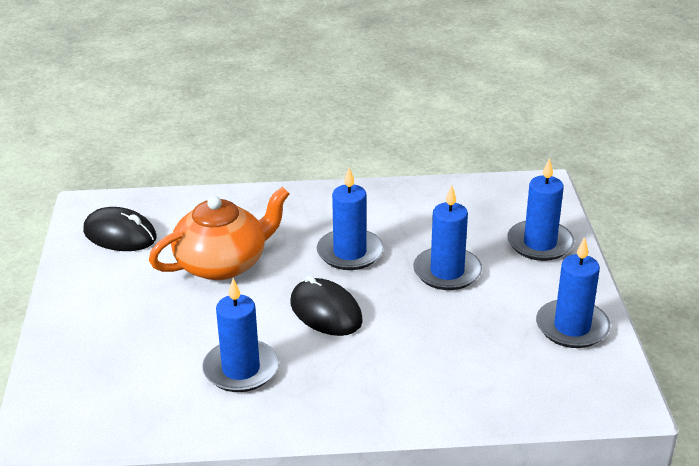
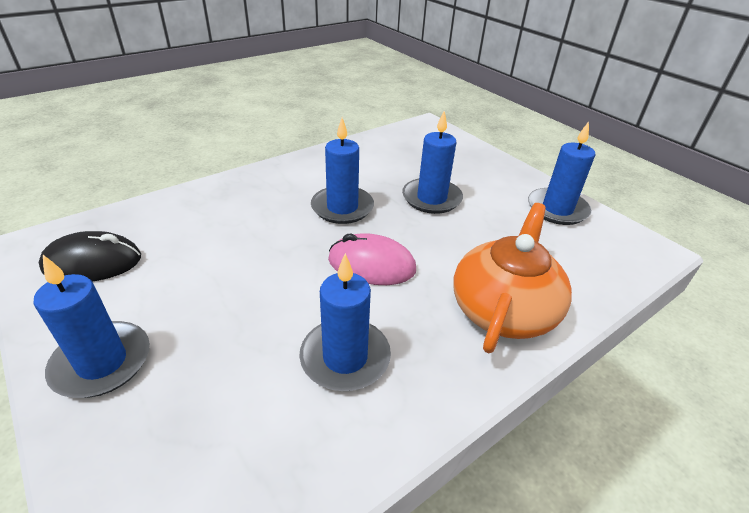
camera: 35 degrees left, 5 degrees up
(223, 263) = (233, 254): orange teapot -> orange teapot (503, 309)
(326, 312) = (371, 264): black mouse -> pink mouse
(540, 243) = (469, 160): blue candle -> blue candle (102, 362)

